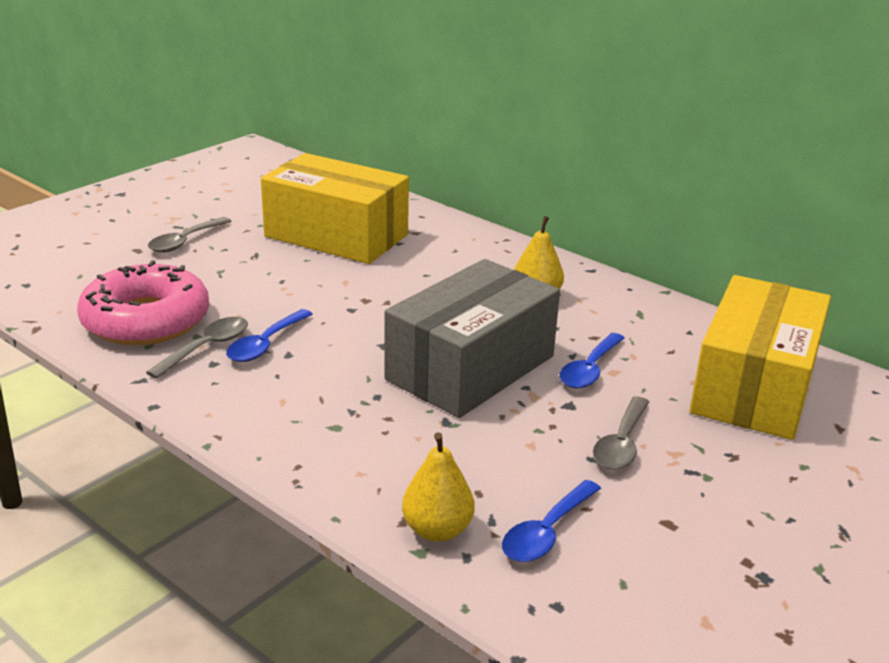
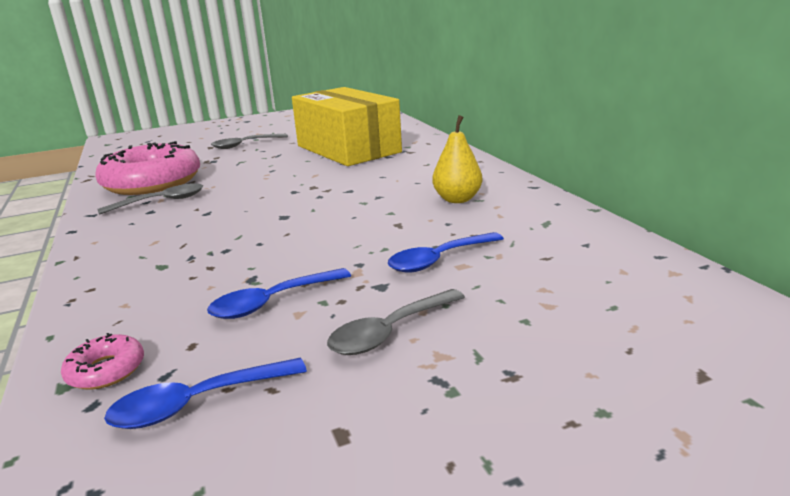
camera: 30 degrees right, 5 degrees down
(265, 344) = (201, 205): blue spoon -> blue spoon (272, 302)
(437, 530) = (106, 370): yellow pear -> pink donut
(470, 368) = (329, 242): grey box -> none
(754, 387) = (615, 306): yellow box -> none

